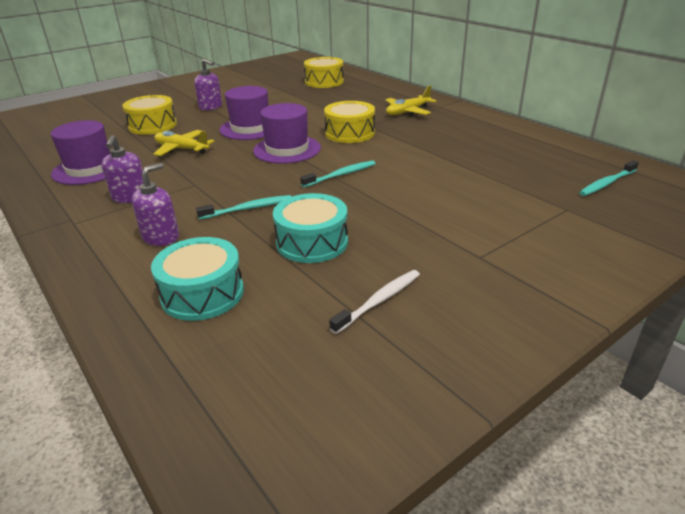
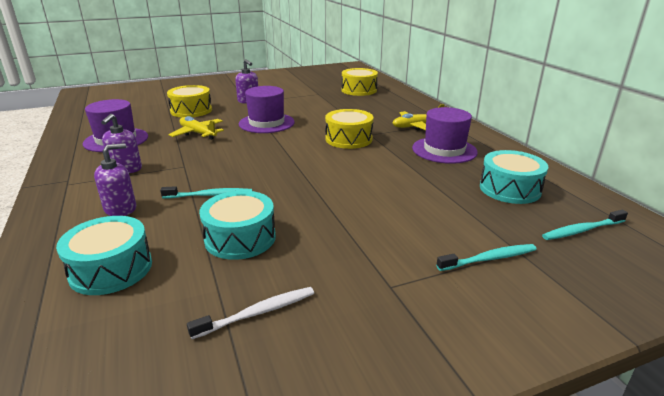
camera: 15 degrees right, 5 degrees down
(287, 149) = (283, 146): purple hat -> purple hat (444, 150)
(340, 175) = (312, 177): turquoise toothbrush -> turquoise toothbrush (489, 259)
(529, 158) = (509, 189): none -> turquoise drum

